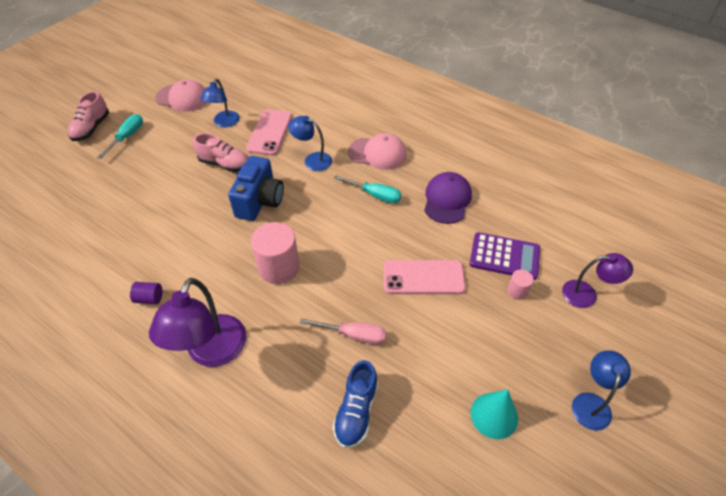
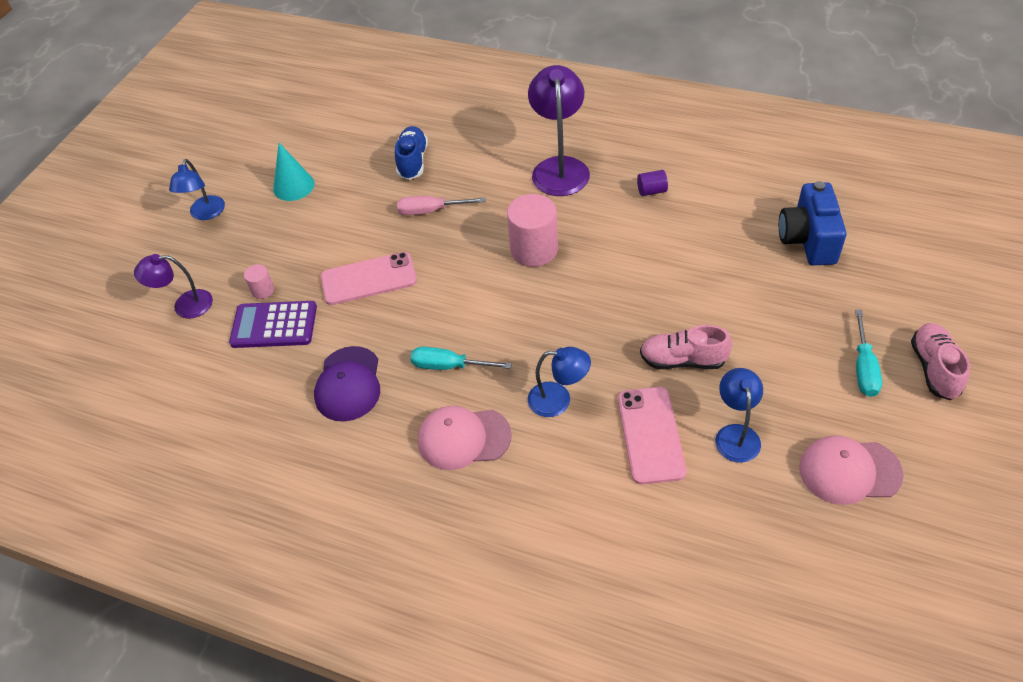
camera: 170 degrees right, 0 degrees up
(259, 201) = (599, 319): blue camera -> blue camera (808, 240)

